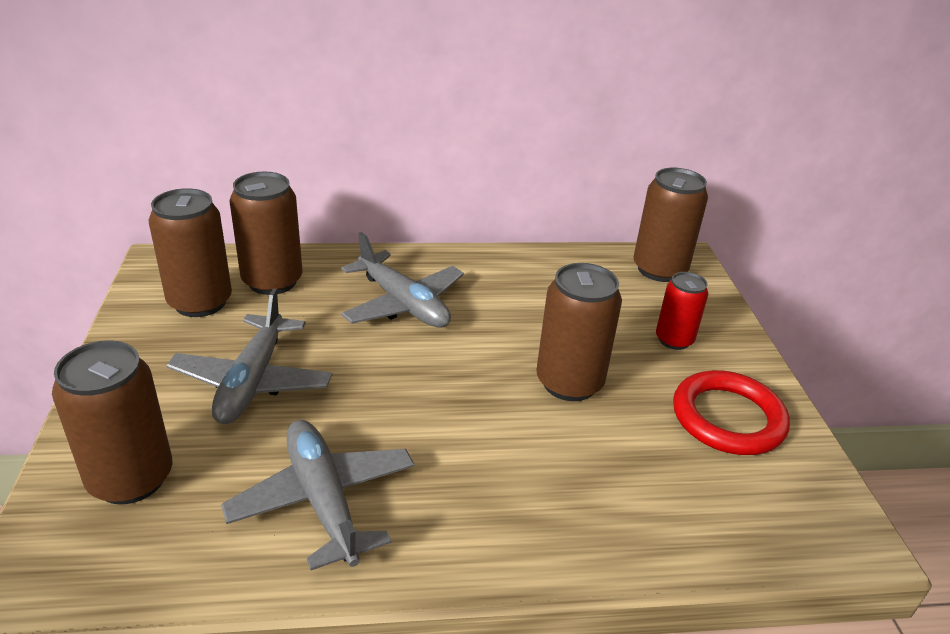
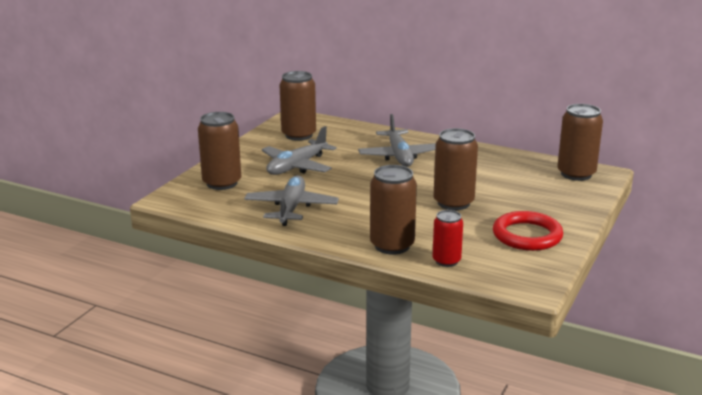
camera: 35 degrees right, 10 degrees down
(272, 281) = (341, 134): brown can -> brown can (392, 245)
(674, 340) = (540, 202): red can -> red can (446, 261)

